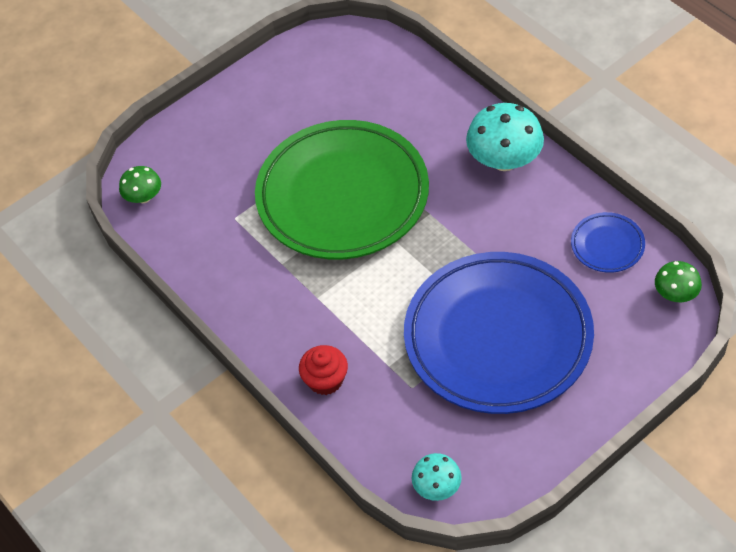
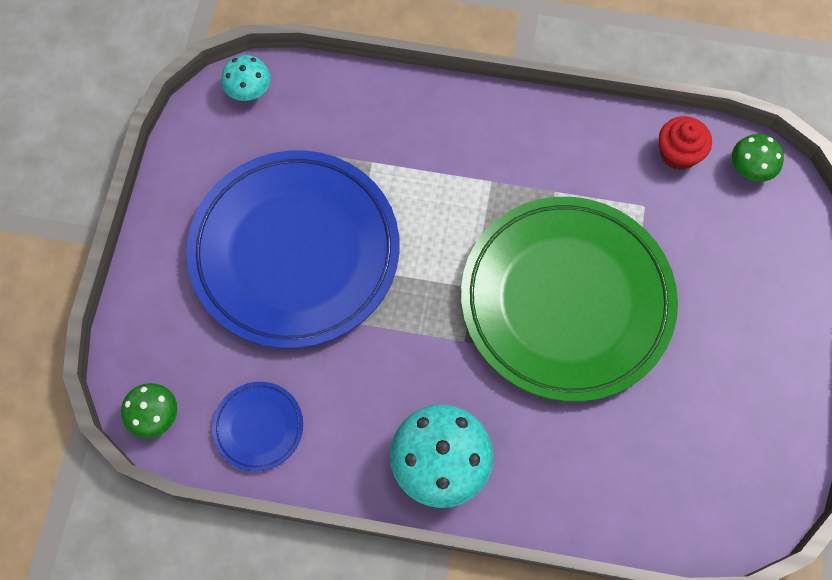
camera: 135 degrees right, 15 degrees up
(325, 380) = (415, 114): red cupcake -> red cupcake (678, 153)

